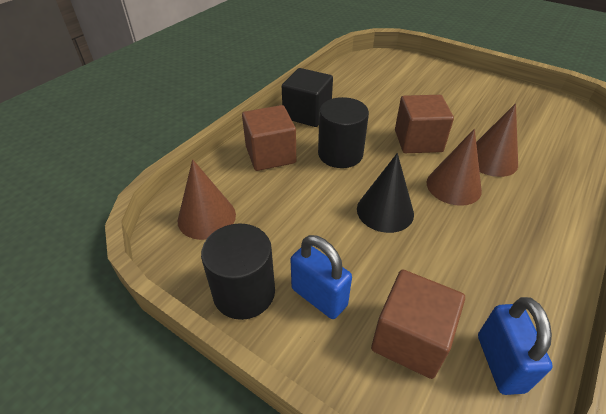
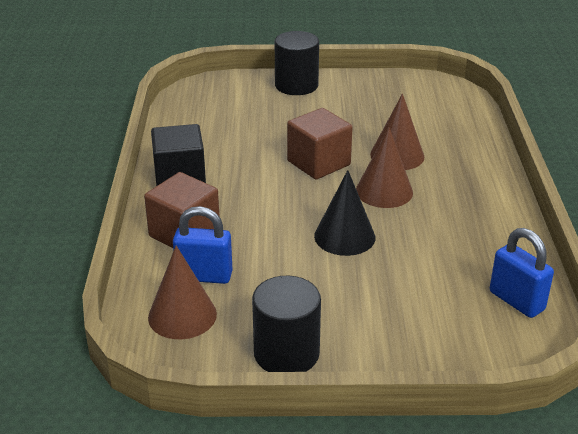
camera: 35 degrees left, 10 degrees down
(319, 297) = (352, 325): blue padlock -> blue padlock (204, 276)
(340, 154) = (256, 204): black cylinder -> black cylinder (296, 85)
(410, 338) = (446, 317): brown cube -> none

